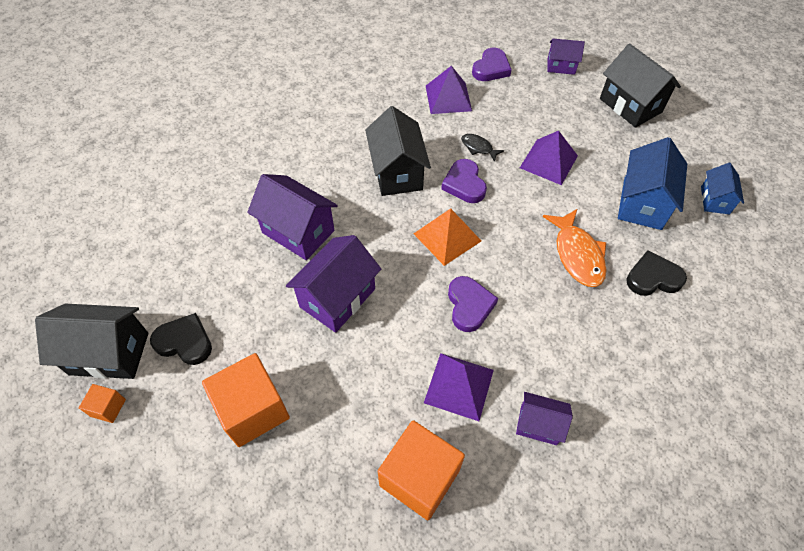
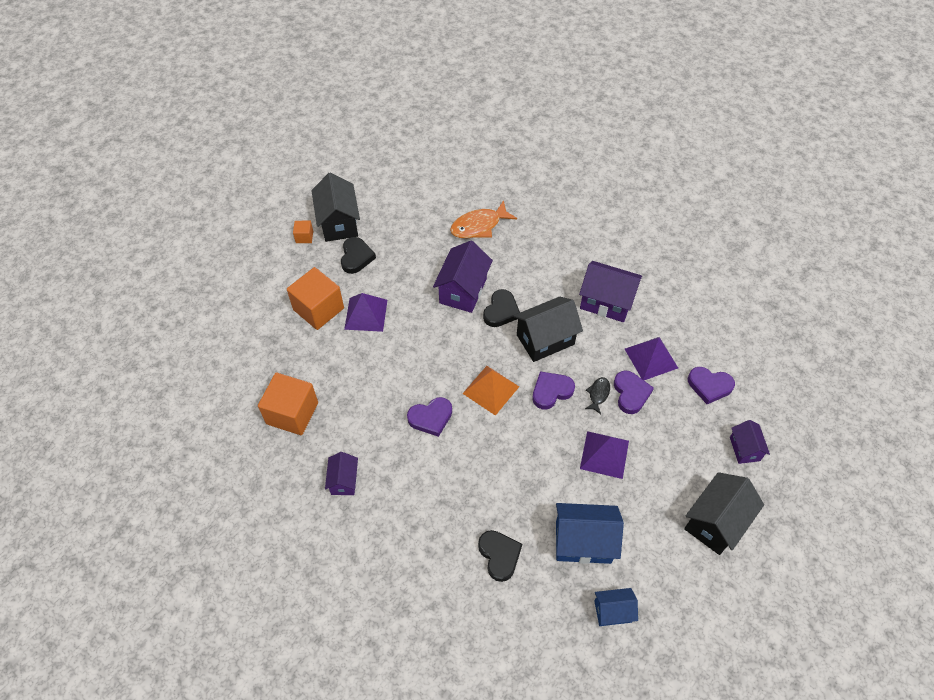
camera: 75 degrees right, 0 degrees up
(337, 298) = (413, 331): purple house -> purple house (606, 302)
(343, 202) = (501, 311): none -> black heart
(459, 386) = (362, 423): purple pyramid -> purple pyramid (366, 314)
(484, 123) = (631, 393): none -> purple heart
(577, 254) = (504, 491): orange fish -> orange fish (479, 226)

